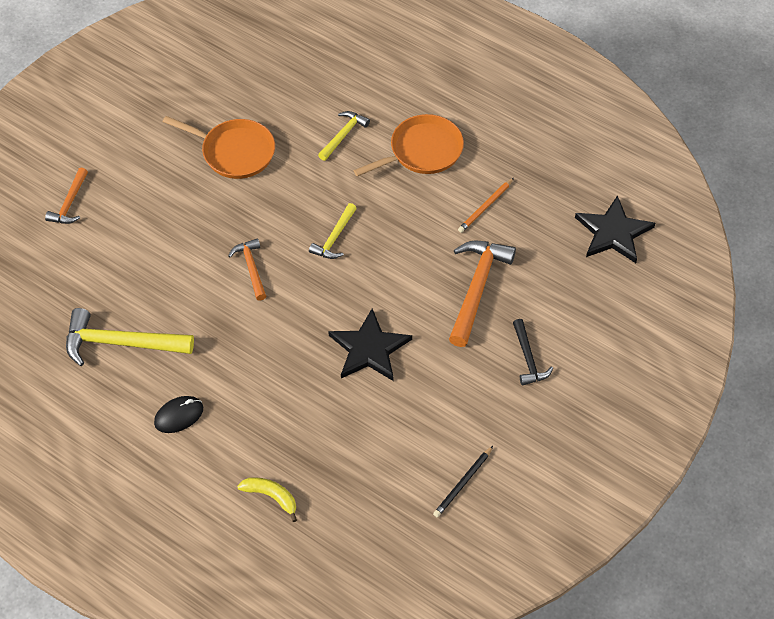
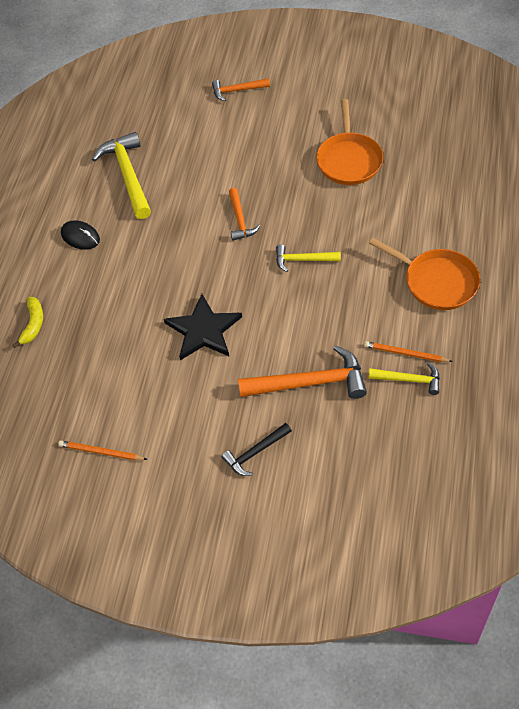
camera: 70 degrees right, 0 degrees up
(251, 268) = (240, 220): orange hammer -> orange hammer turned 120 degrees clockwise
(343, 135) = (416, 220): yellow hammer -> yellow hammer (409, 380)
(463, 483) = (101, 452): black pencil -> orange pencil
(613, 232) = (443, 470): black star -> none

